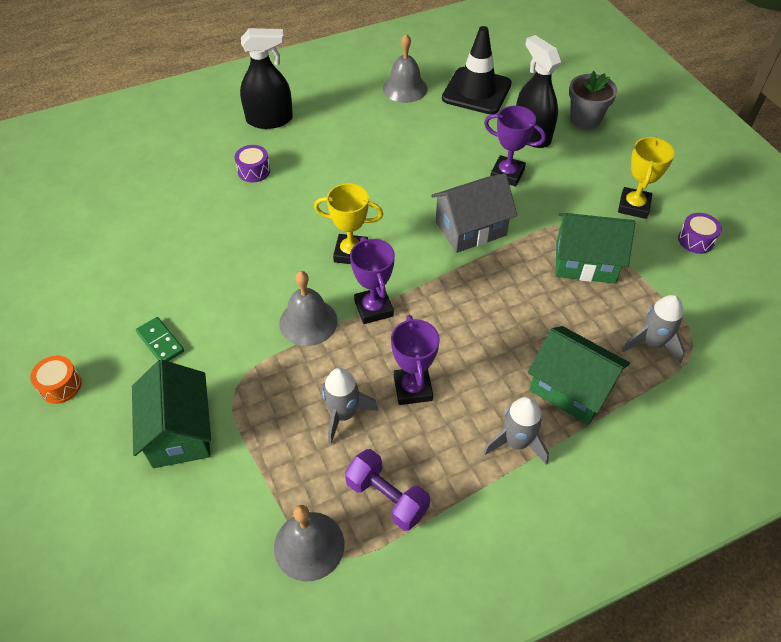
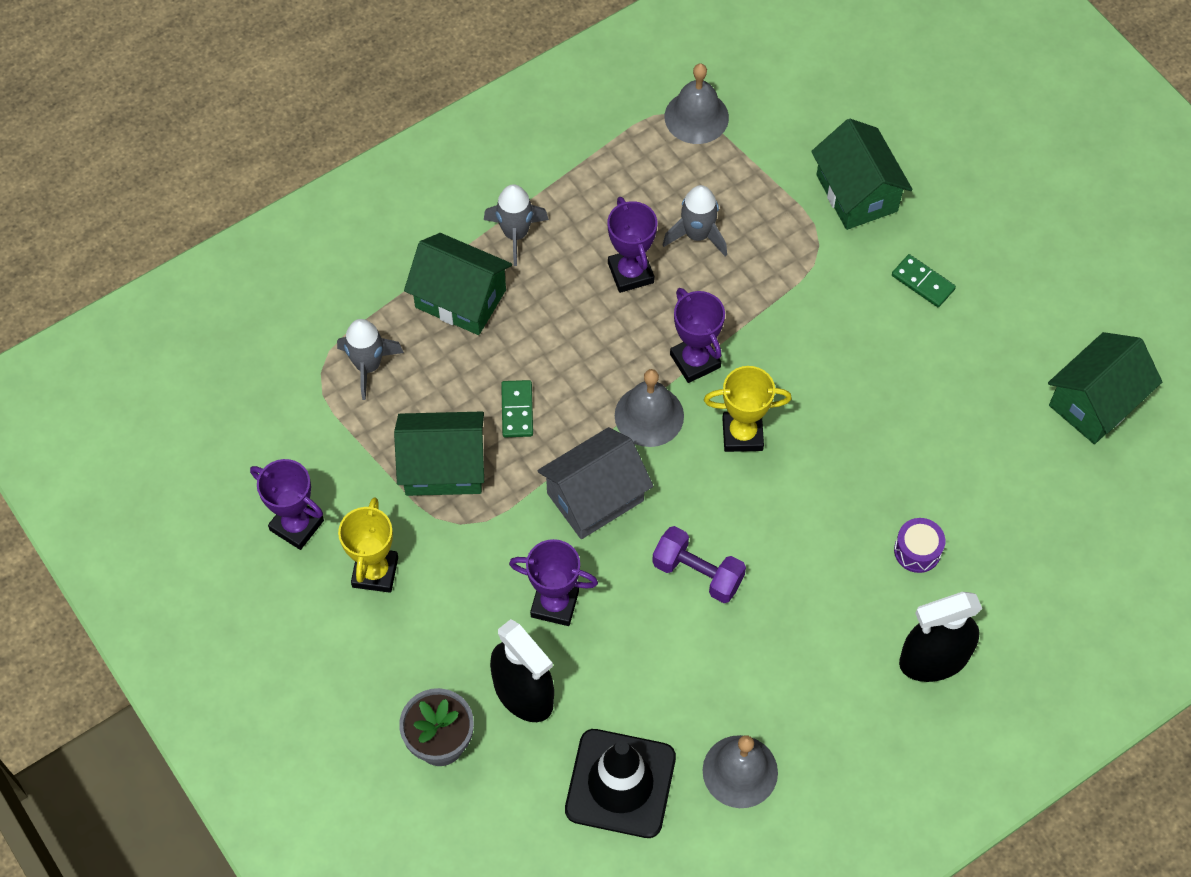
camera: 170 degrees right, 10 degrees up
(60, 386) = (1003, 219): orange drum -> none
(78, 237) = (1095, 402): none -> green house
(308, 322) = (766, 332): grey bell -> grey bell (649, 415)
(387, 497) = (635, 165): purple dumbbell -> purple dumbbell (697, 573)
(525, 293) = (517, 410): none -> green domino
(696, 240) = (296, 525): purple drum -> purple trophy

